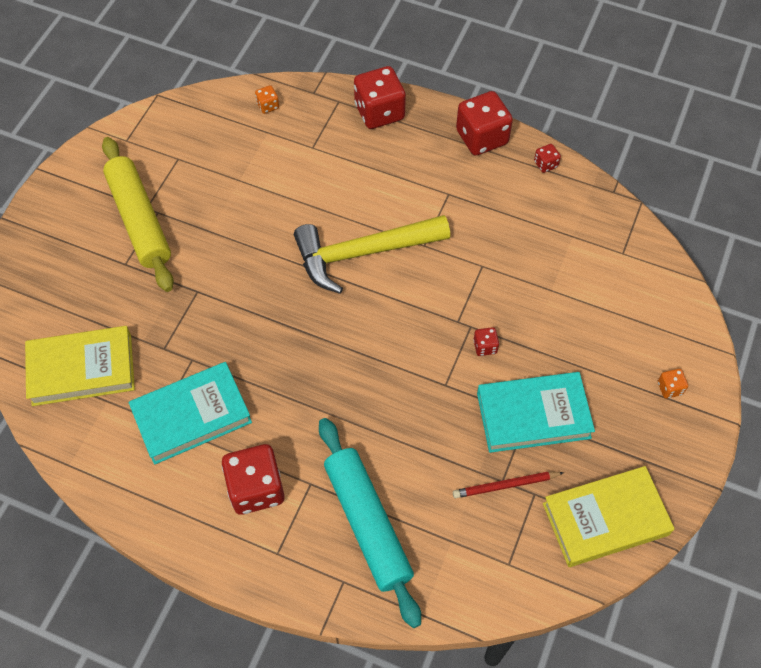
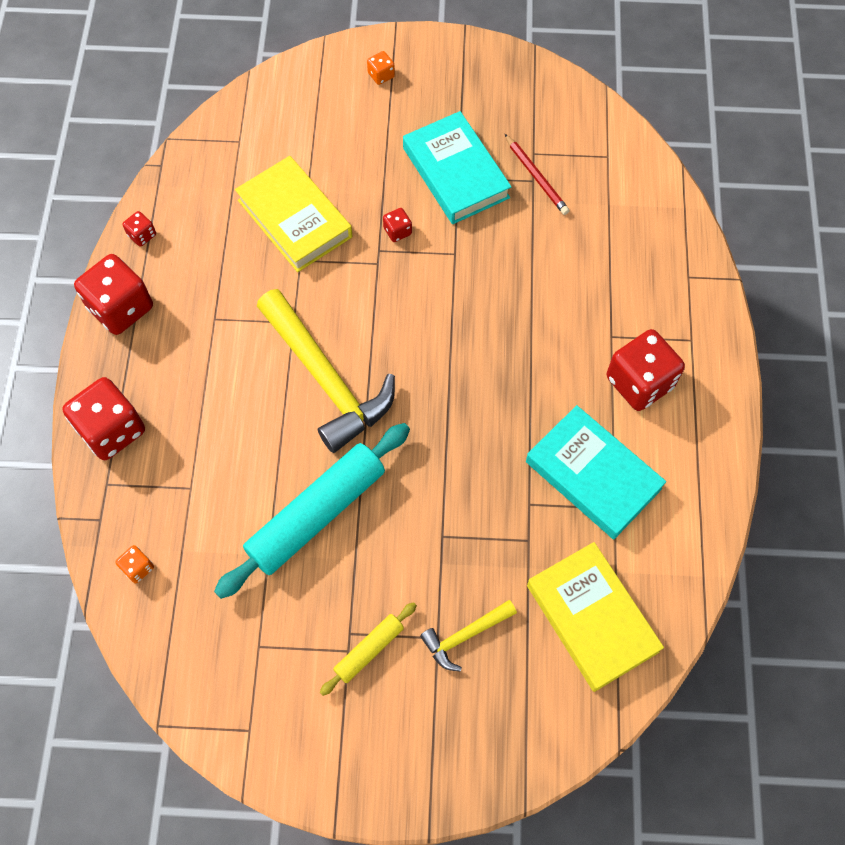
camera: 110 degrees left, 5 degrees up
(117, 281) = (465, 635): none -> yellow hammer
(140, 220) = (369, 650): yellow rolling pin -> yellow rolling pin, size x0.49
(368, 523) = (626, 274): turquoise rolling pin -> turquoise rolling pin (316, 514)
(605, 519) = (532, 97): yellow book -> yellow book (294, 218)

